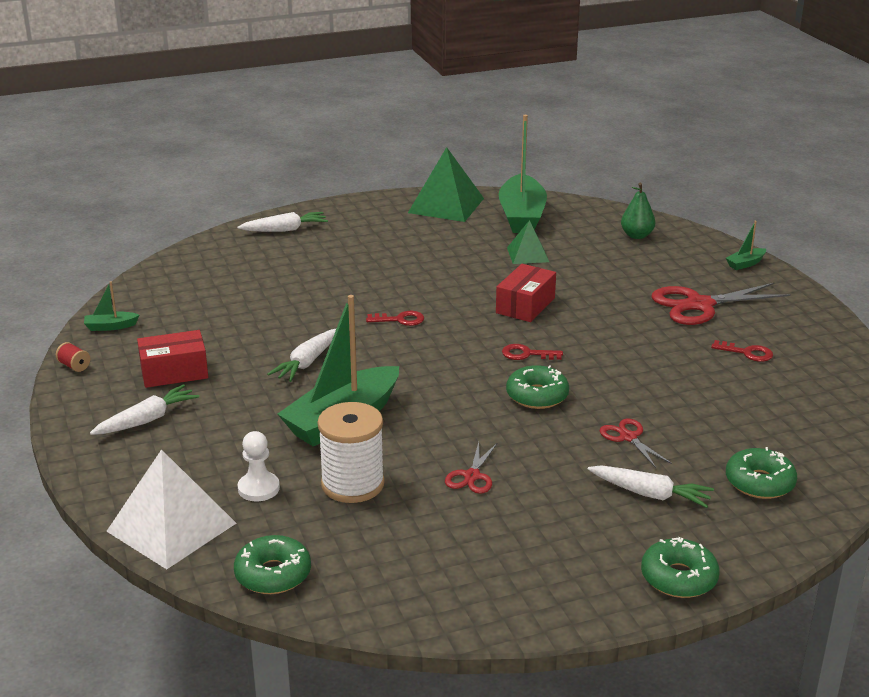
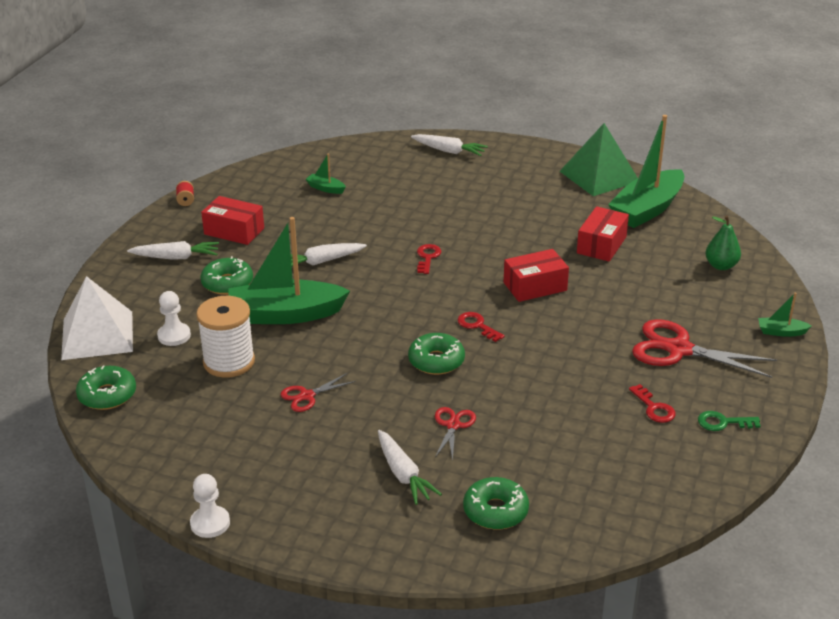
camera: 40 degrees right, 5 degrees up
(110, 326) = (241, 181): green boat -> green boat (325, 188)
(400, 320) = (427, 257): red key -> red key turned 120 degrees counterclockwise
(528, 254) = (601, 245): green pyramid -> red box
(556, 625) = (210, 523): none -> white pawn
(678, 578) = (331, 541): green donut -> green donut (227, 283)
(805, 341) = (723, 422): none -> green key

